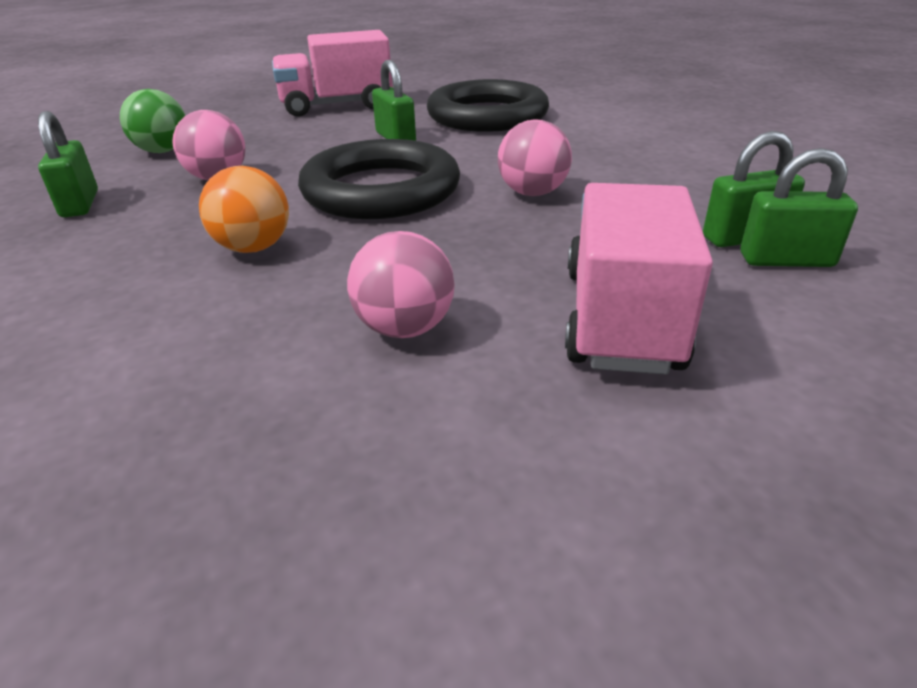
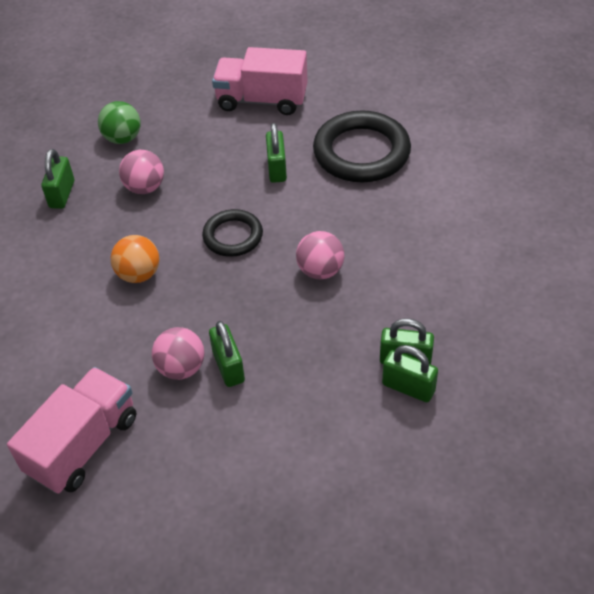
camera: 25 degrees right, 15 degrees up
(381, 190) = (233, 236): black ring -> black ring, size x0.58
(489, 306) = (228, 366): none -> green padlock
(620, 318) = (283, 398): pink truck -> pink truck (83, 445)

